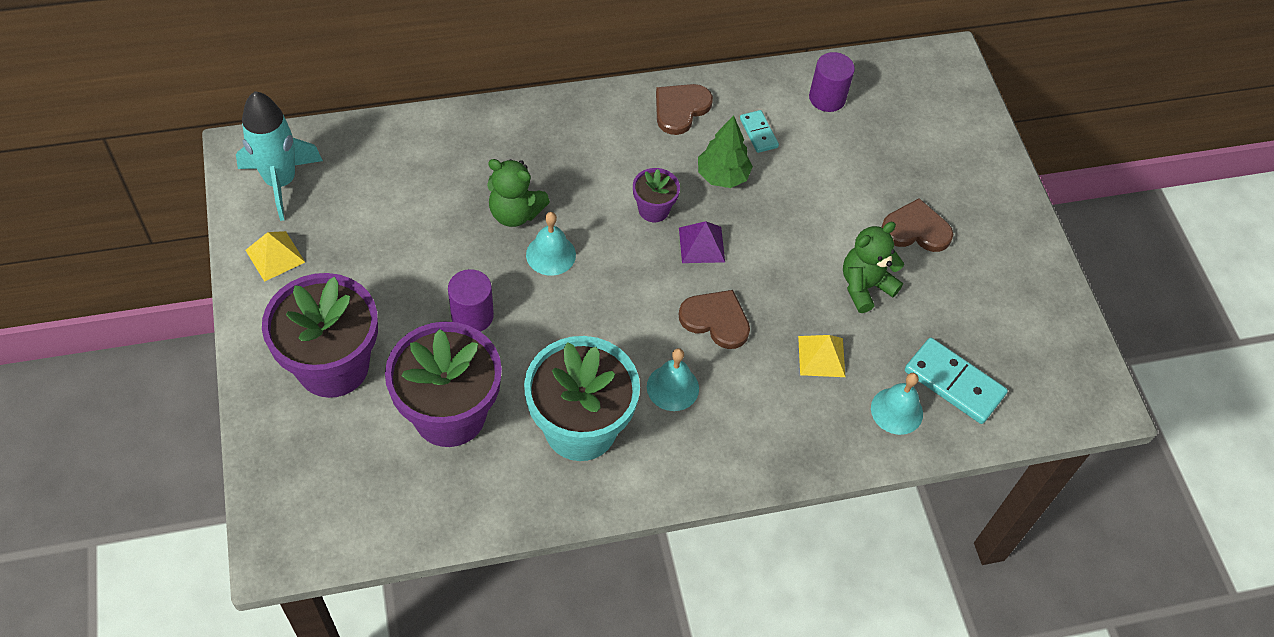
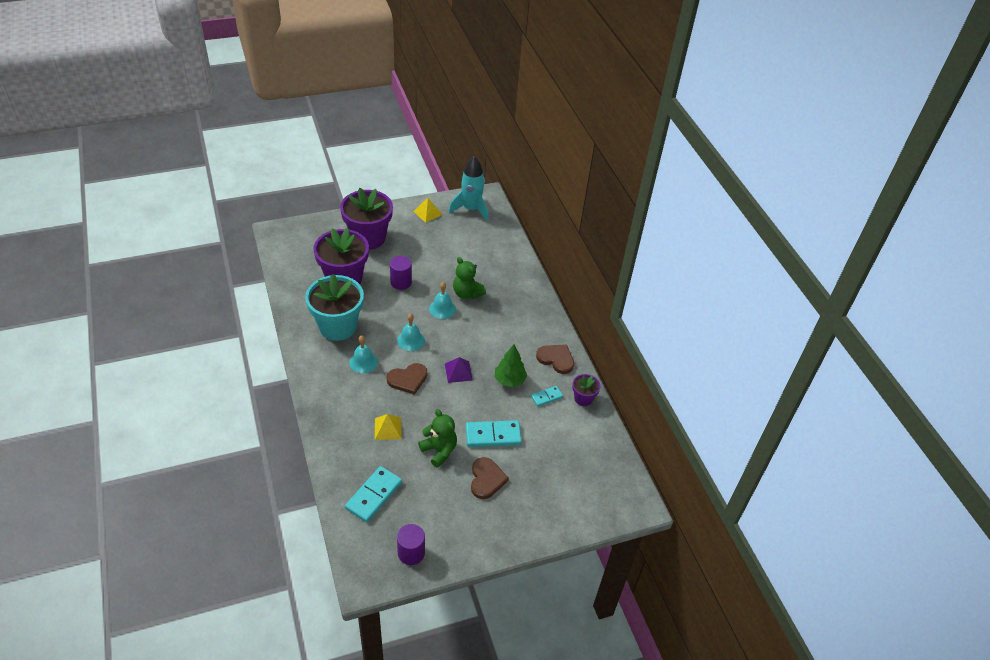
camera: 85 degrees right, 10 degrees down
(515, 213) = (467, 293): green teddy bear -> green teddy bear turned 60 degrees counterclockwise
(653, 209) = (479, 349): purple flower pot -> purple flower pot (583, 398)
(716, 320) = (408, 379): brown heart -> brown heart turned 45 degrees clockwise
(827, 98) = (584, 432): purple cylinder -> purple cylinder (411, 553)
(834, 212) = (493, 435): none -> turquoise domino
(896, 411) = (353, 465): turquoise bell -> turquoise bell (411, 340)

